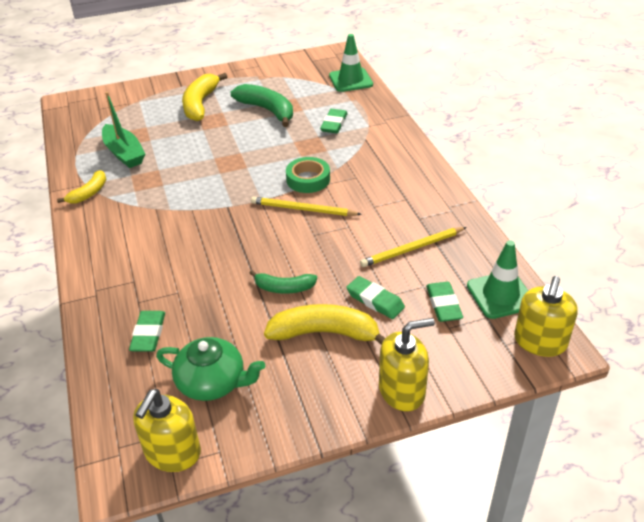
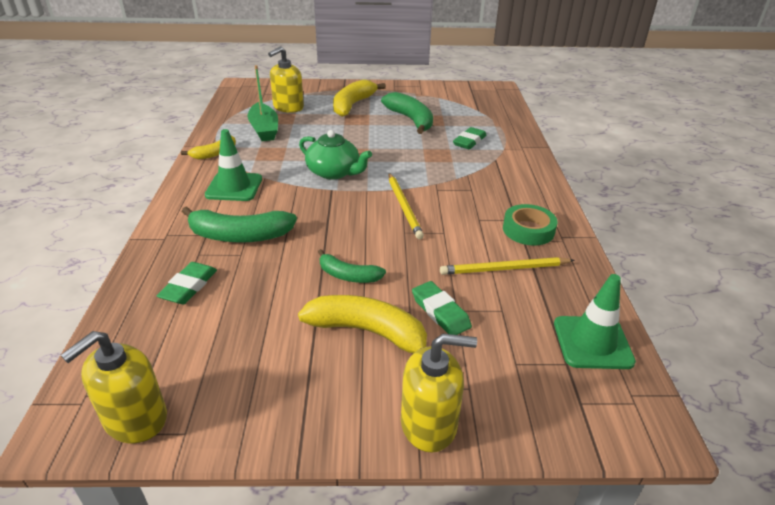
camera: 15 degrees right, 5 degrees down
(166, 274) = (239, 236): none -> green banana
(212, 382) = (222, 352): green teapot -> green teapot (334, 172)
(303, 209) = (404, 207): yellow pencil -> yellow pencil turned 135 degrees counterclockwise
(308, 179) = (422, 182): green tape -> green tape (528, 230)
(350, 80) = (501, 110): green traffic cone -> green traffic cone (234, 187)
(443, 305) = (518, 336): green eraser -> none
(540, 341) = (628, 411): yellow soap dispenser -> yellow soap dispenser (288, 107)

